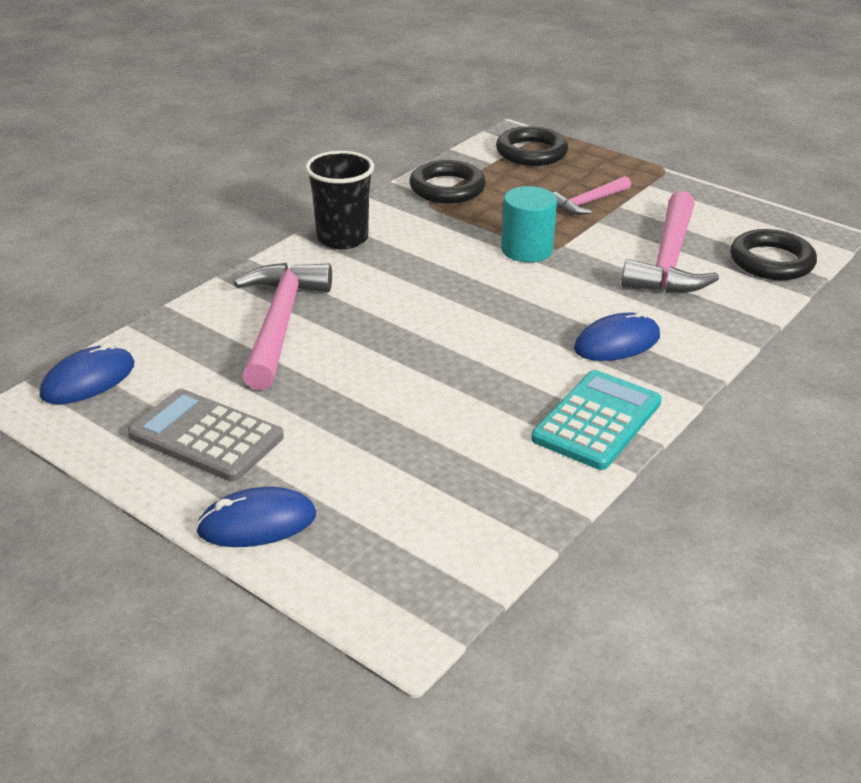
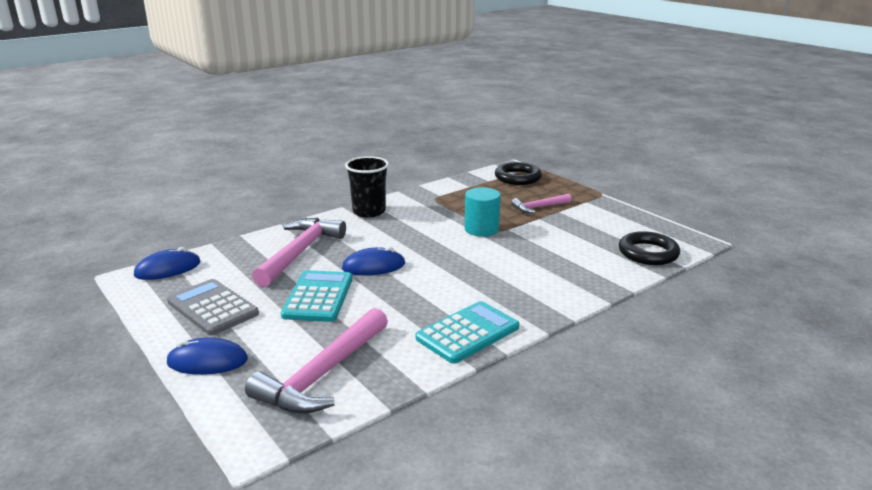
camera: 15 degrees right, 10 degrees down
(355, 395) = (318, 297): none -> turquoise calculator
(447, 188) = (451, 191): black ring -> none
(617, 343) = (510, 288): blue mouse -> blue mouse (373, 266)
(669, 260) = (574, 245): pink hammer -> pink hammer (323, 374)

